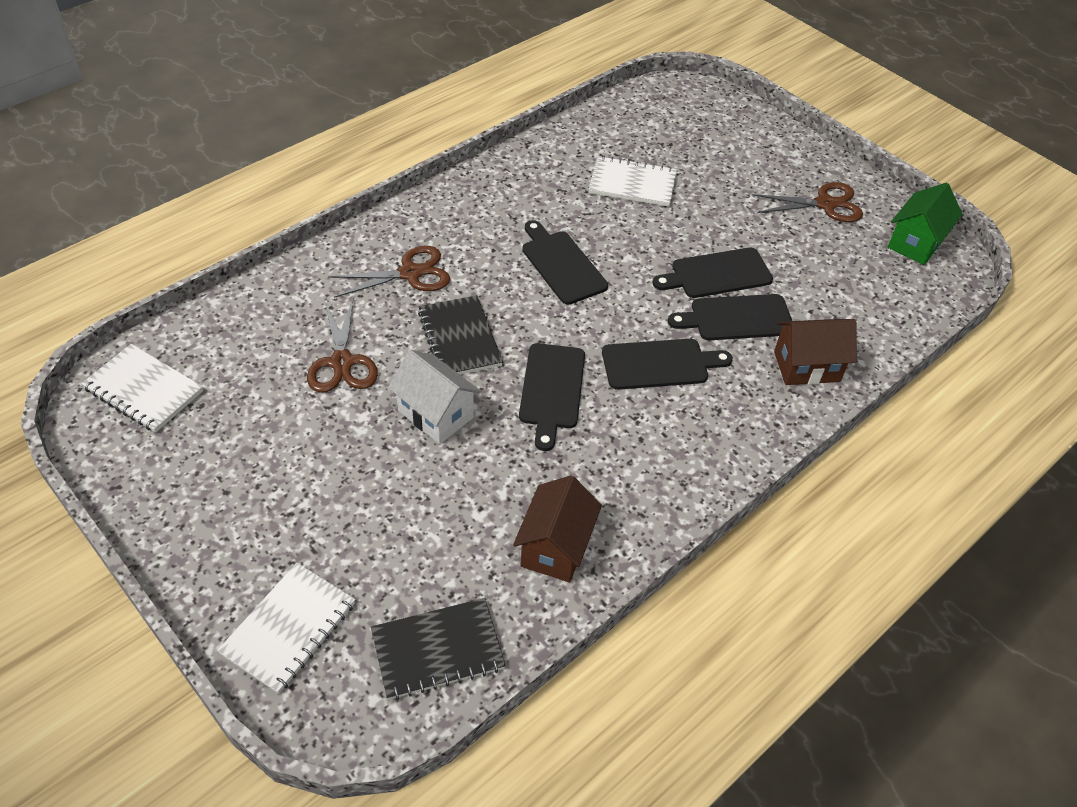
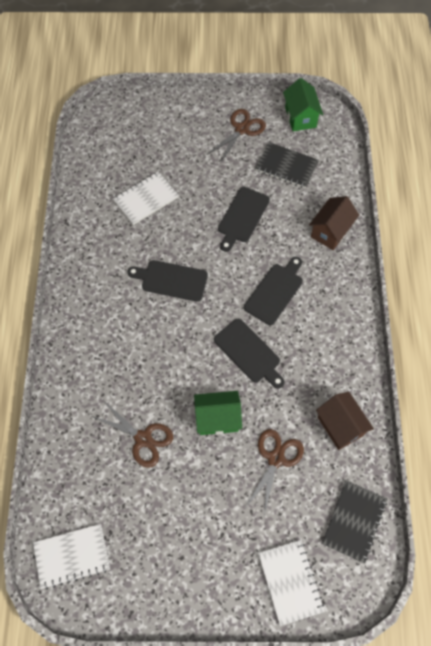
camera: 45 degrees left, 15 degrees up
(410, 273) = (109, 357): brown scissors -> brown scissors (275, 459)
(435, 414) = (217, 418): white house -> green house
(460, 338) = (178, 369): black notebook -> black notebook (286, 166)
(737, 318) = (277, 234): black cutting board -> none

